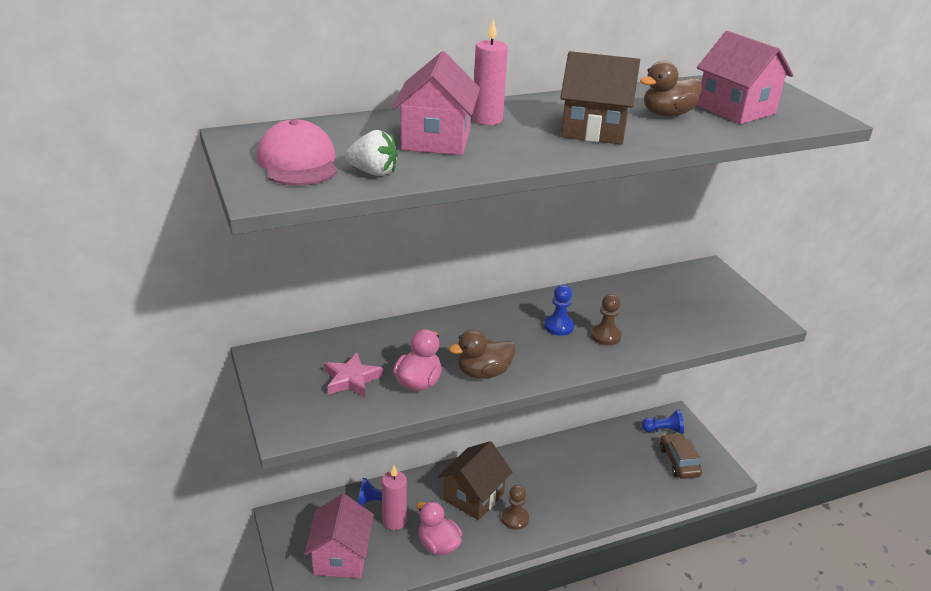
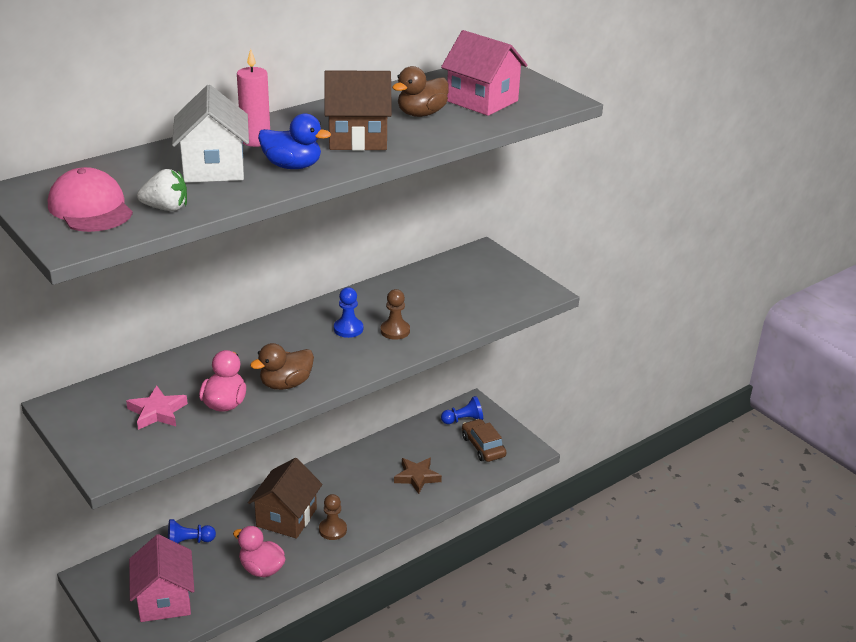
camera: 15 degrees left, 0 degrees up
(394, 521) = (211, 556): pink candle -> none
(436, 140) = (214, 168): pink house -> white house
(518, 148) = (292, 166): none -> blue duck
(607, 480) = (417, 477): none -> brown star

